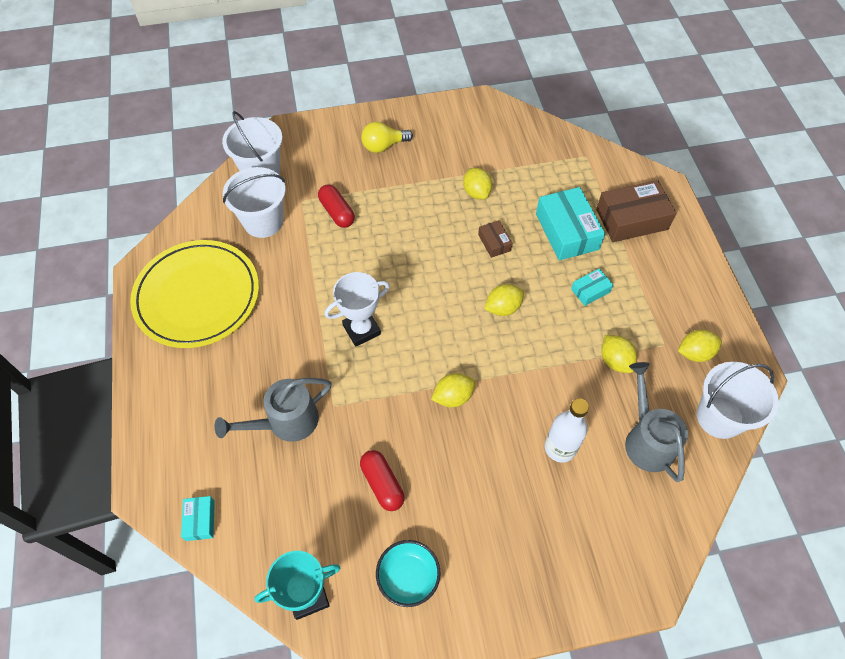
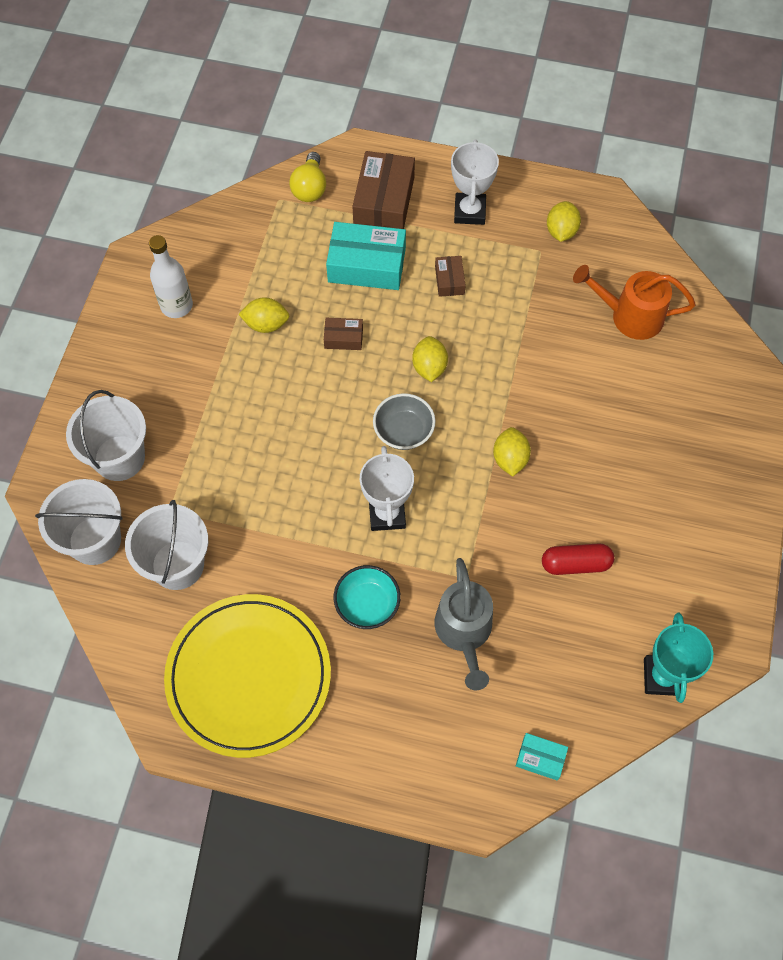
camera: 65 degrees left, 5 degrees up
(337, 212) = (211, 478): red capsule -> none
(383, 146) = (139, 389): yellow light bulb -> yellow light bulb (310, 188)
(408, 577) = (679, 578): turquoise bowl -> turquoise bowl (367, 604)
(437, 313) = (403, 431): none -> grey bowl
(560, 448) = (606, 390): white bottle -> white bottle (176, 305)
(590, 290) = (449, 280): turquoise box -> brown box
(615, 361) = (538, 300): yellow lemon -> none
(646, 439) = (629, 316): grey watering can -> orange watering can
(664, 279) = (469, 212): none -> white trophy
(719, 417) = (633, 248): white bucket -> white bucket (119, 458)

